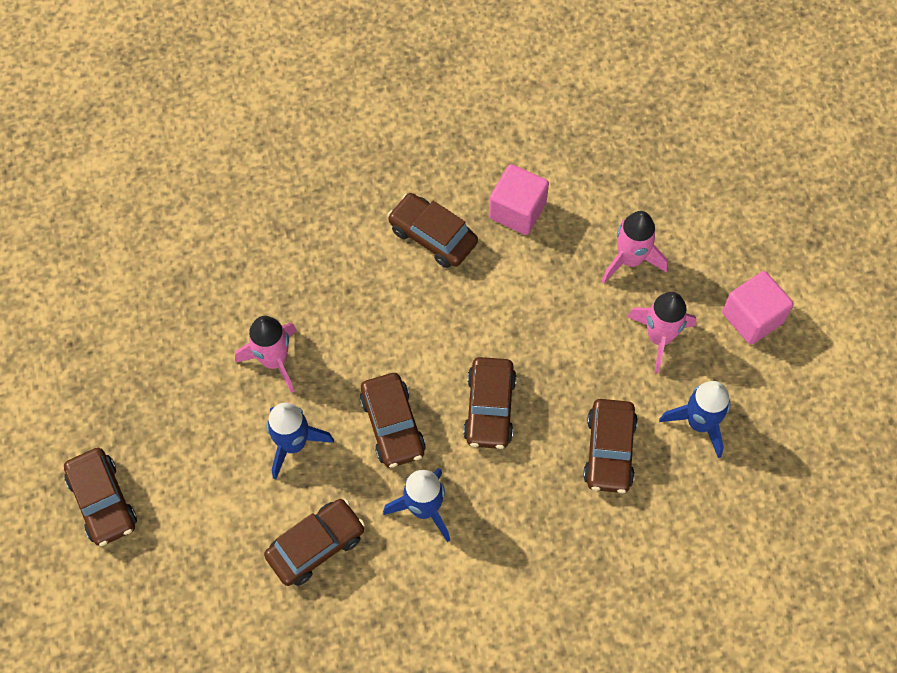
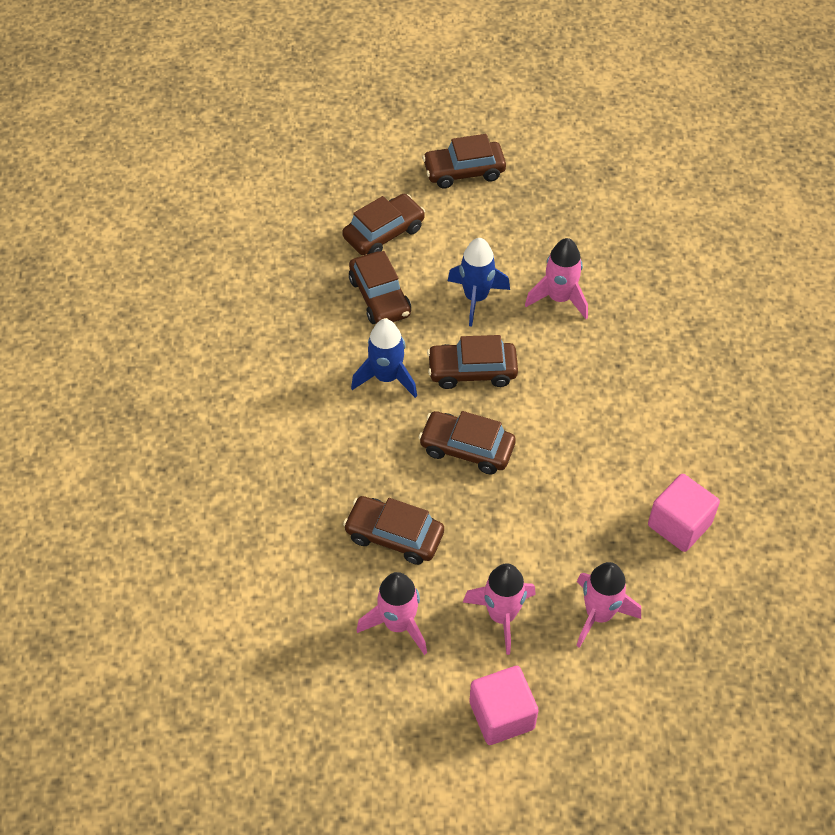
camera: 105 degrees right, 10 degrees down
(432, 236) = (663, 444): brown car -> brown car (384, 233)
(699, 423) = (398, 624): blue rocket -> pink rocket

